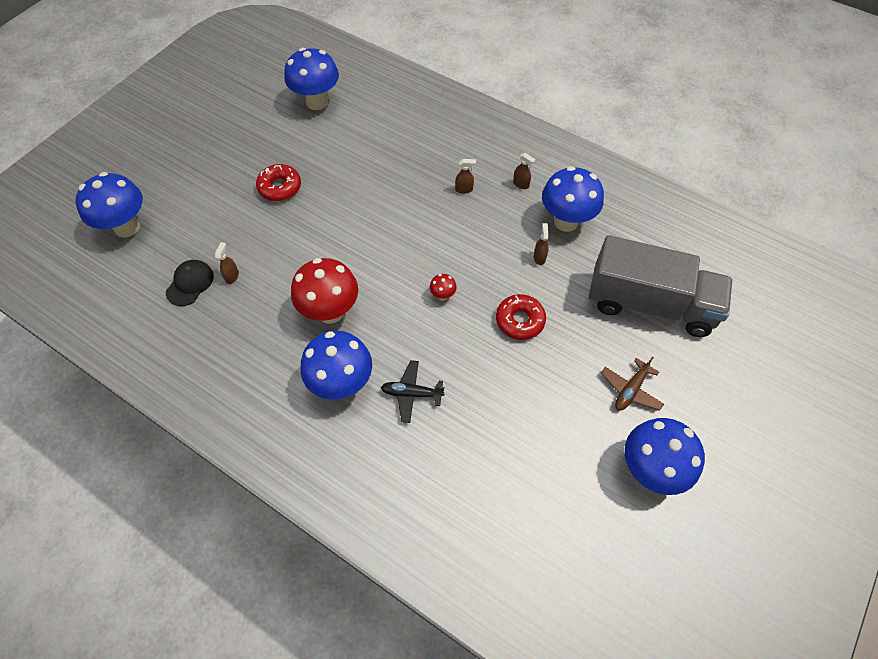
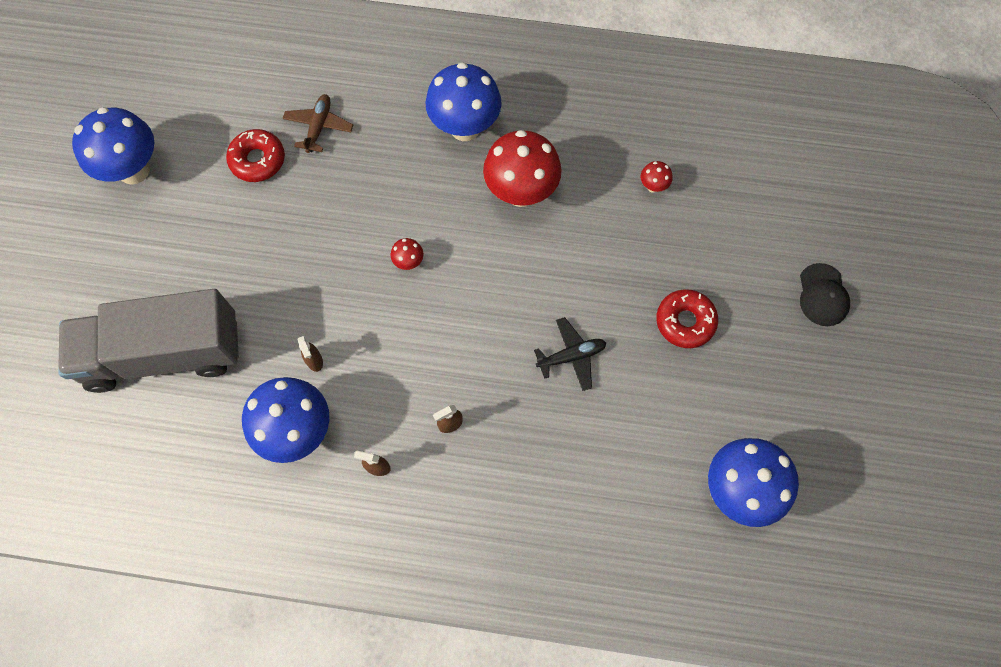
camera: 155 degrees right, 10 degrees up
(127, 227) = (815, 191): blue mushroom -> none
(190, 283) = (690, 160): black cap -> black cap (823, 295)
(232, 276) = (653, 186): brown spray bottle -> red mushroom
(412, 393) = (391, 146): black plane -> black plane (571, 356)
(520, 320) = (310, 268): red donut -> red donut (258, 160)
(630, 390) = (167, 240): brown plane -> brown plane (319, 127)

